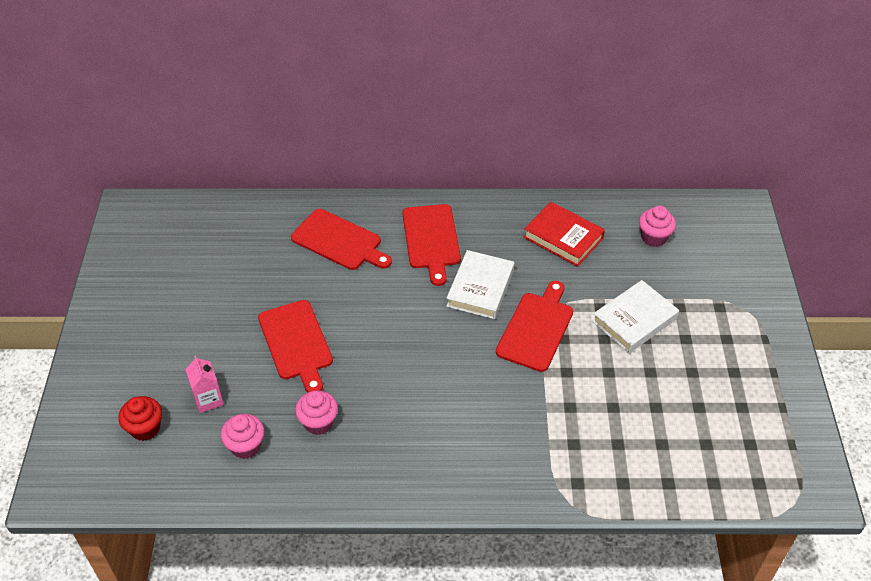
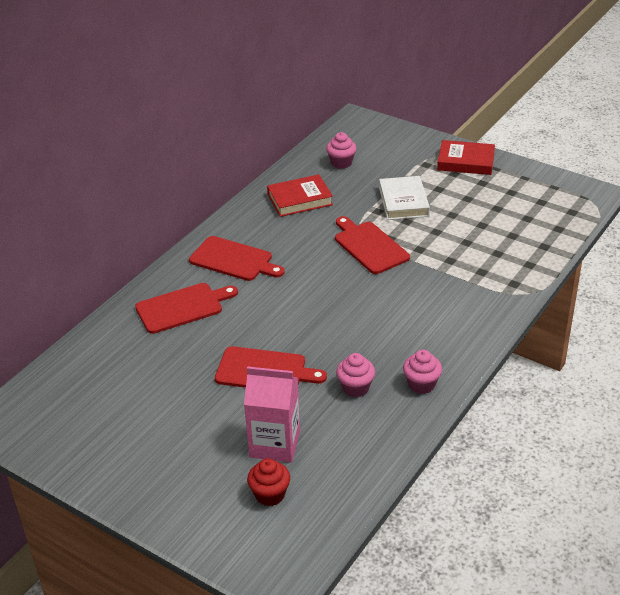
camera: 55 degrees left, 10 degrees down
(208, 399) = (275, 444): pink carton -> pink carton, size x1.78
(246, 446) = (342, 438): pink cupcake -> pink cupcake (421, 384)
(480, 288) = (306, 256): white book -> none
(759, 339) = (465, 162): none -> red book

